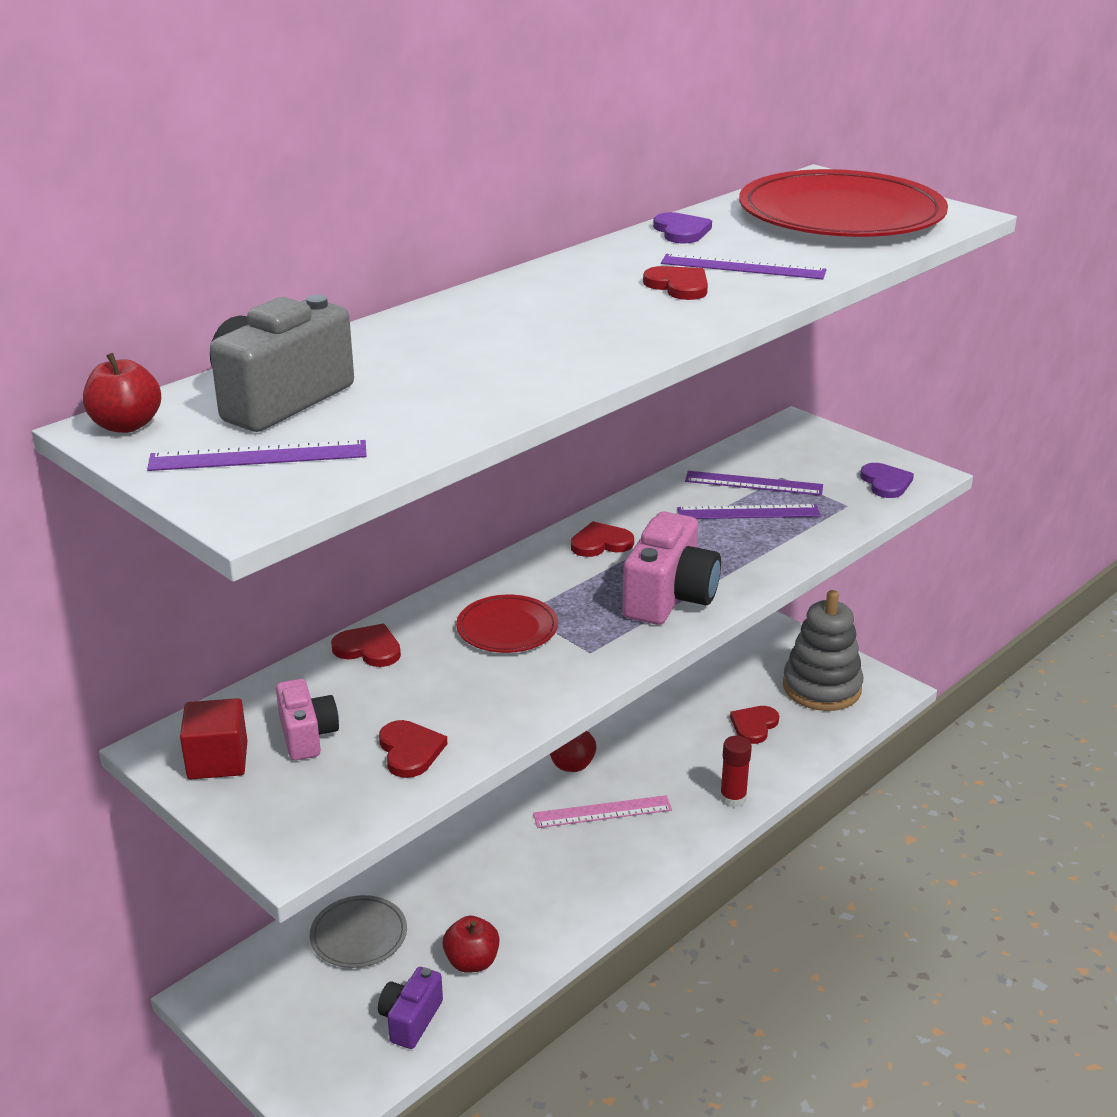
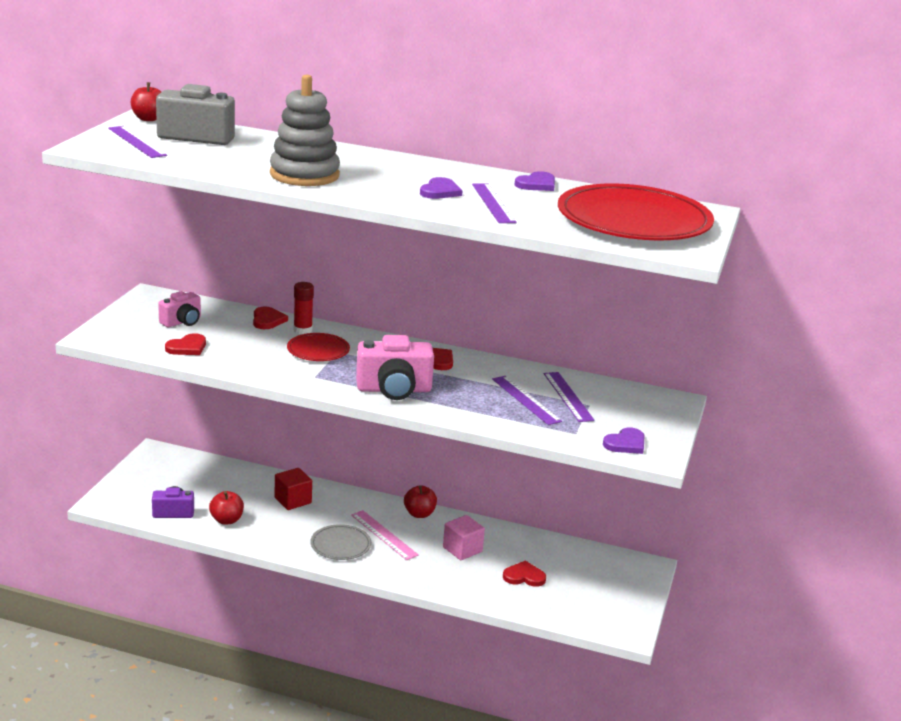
camera: 60 degrees right, 5 degrees down
(218, 760) = (149, 307): red cube -> red cube (293, 500)
(359, 935) = (224, 481): grey plate -> grey plate (340, 545)
(672, 755) = (462, 549): none -> pink cube
(678, 286) = (440, 191): red heart -> purple heart
(733, 798) = (438, 582): red glue stick -> red glue stick (302, 330)
(821, 688) = (597, 598): grey stacking toy -> grey stacking toy (304, 175)

